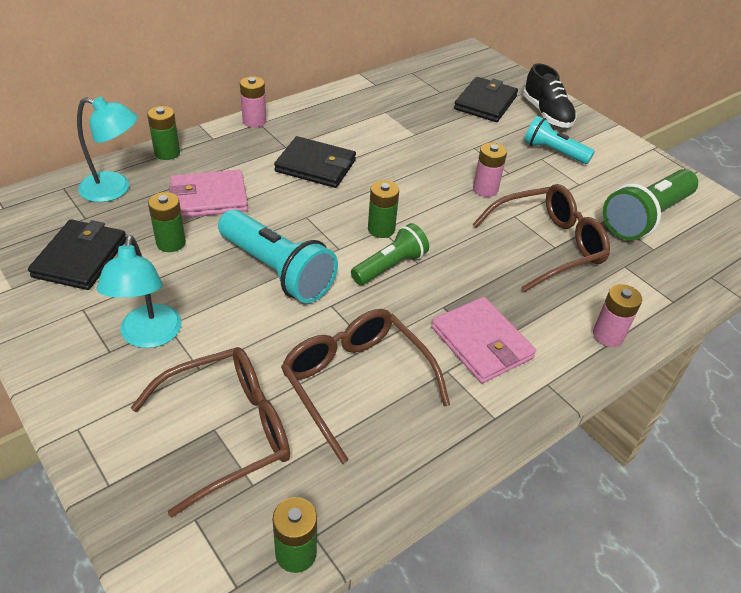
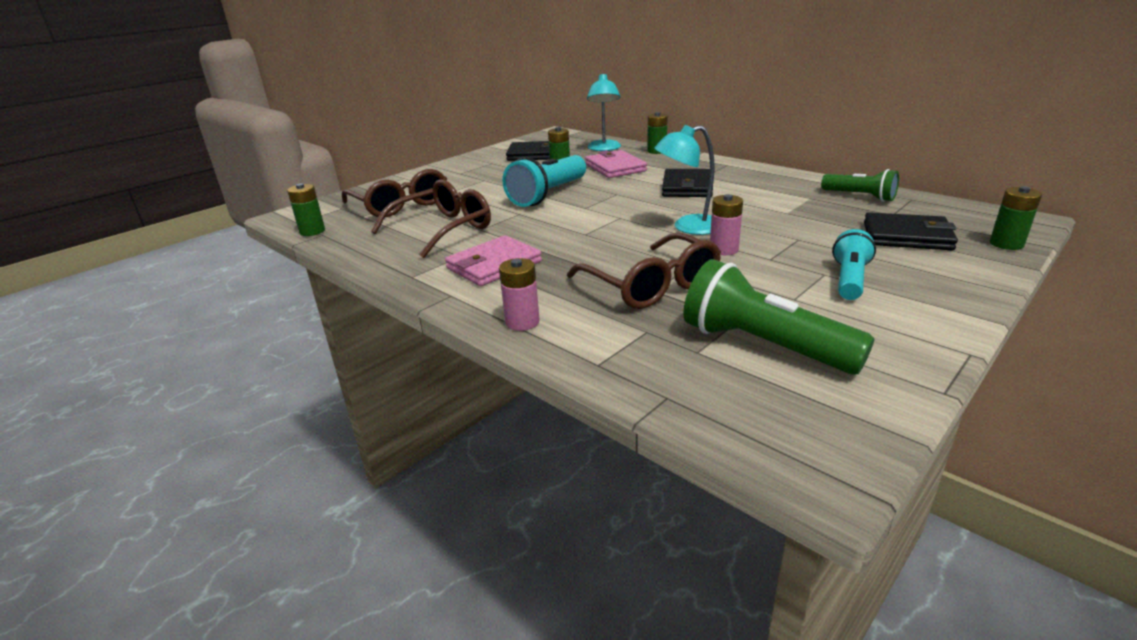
camera: 85 degrees right, 15 degrees down
(149, 336) = (473, 178): turquoise lamp -> turquoise lamp (688, 227)
(254, 121) = (727, 163): pink battery -> none
(381, 229) = (620, 217): green battery -> green battery (1006, 244)
(390, 266) = (573, 225): green flashlight -> green flashlight (860, 196)
(546, 114) = (941, 271): black shoe -> none

